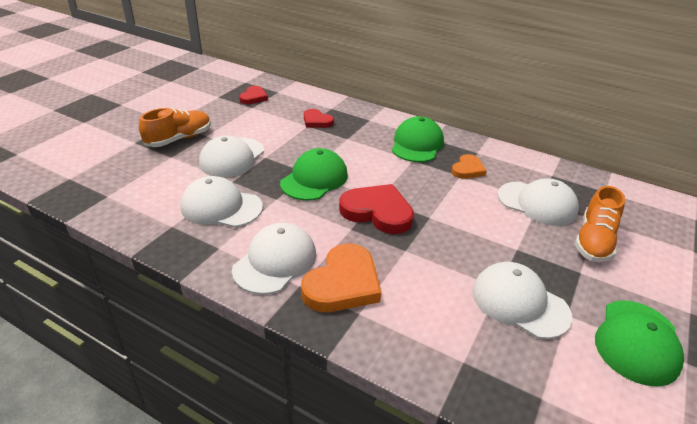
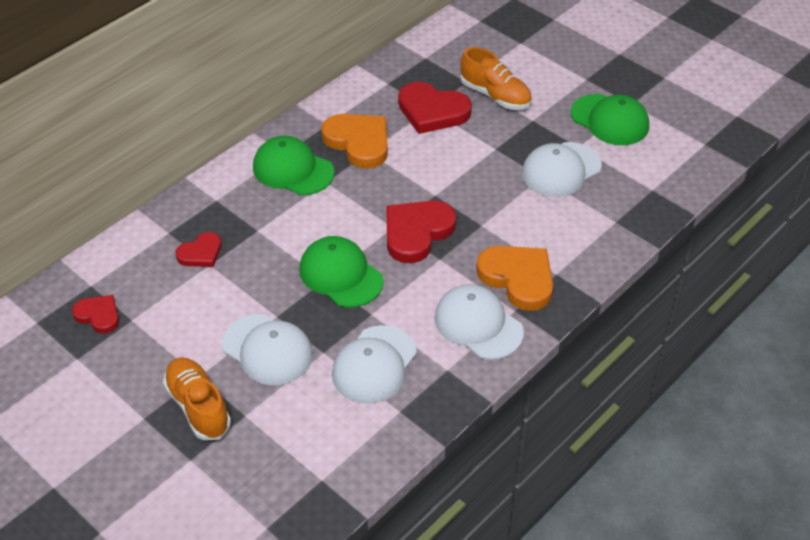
camera: 75 degrees left, 10 degrees up
(467, 169) = (358, 142): orange heart -> orange heart, size x1.74
(537, 203) = (432, 111): white cap -> red heart

